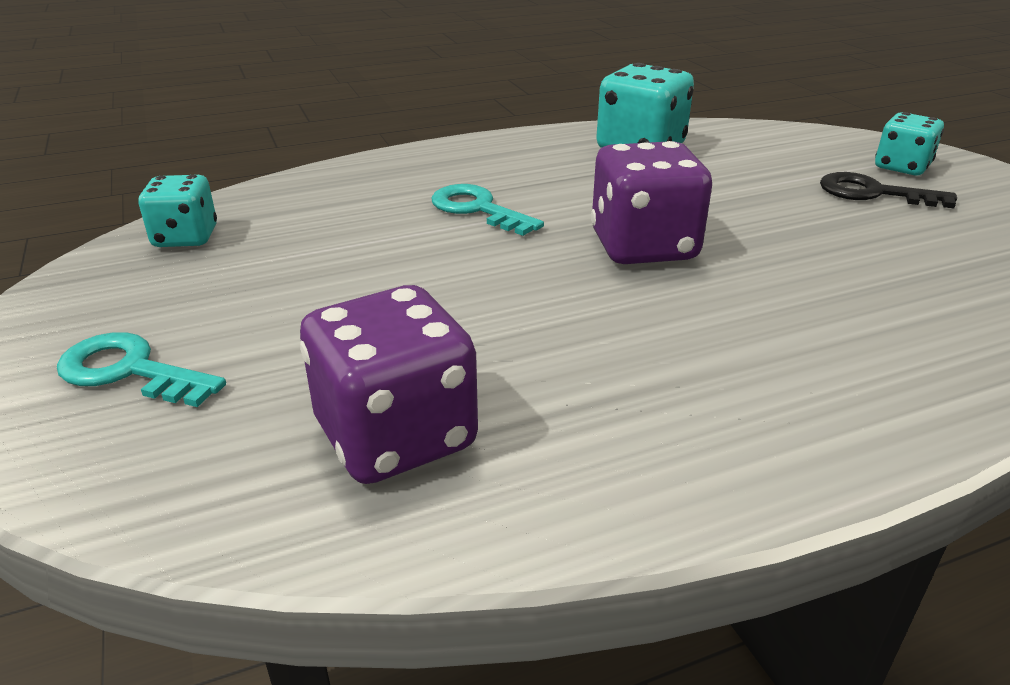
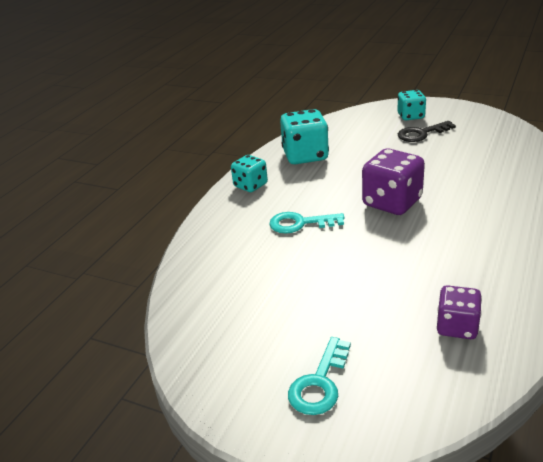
camera: 40 degrees left, 0 degrees up
(129, 371) = (319, 383): turquoise key -> turquoise key turned 45 degrees counterclockwise
(185, 237) = (200, 320): turquoise dice -> turquoise dice (250, 185)
(396, 436) = (457, 327): purple dice -> purple dice, size x0.62

